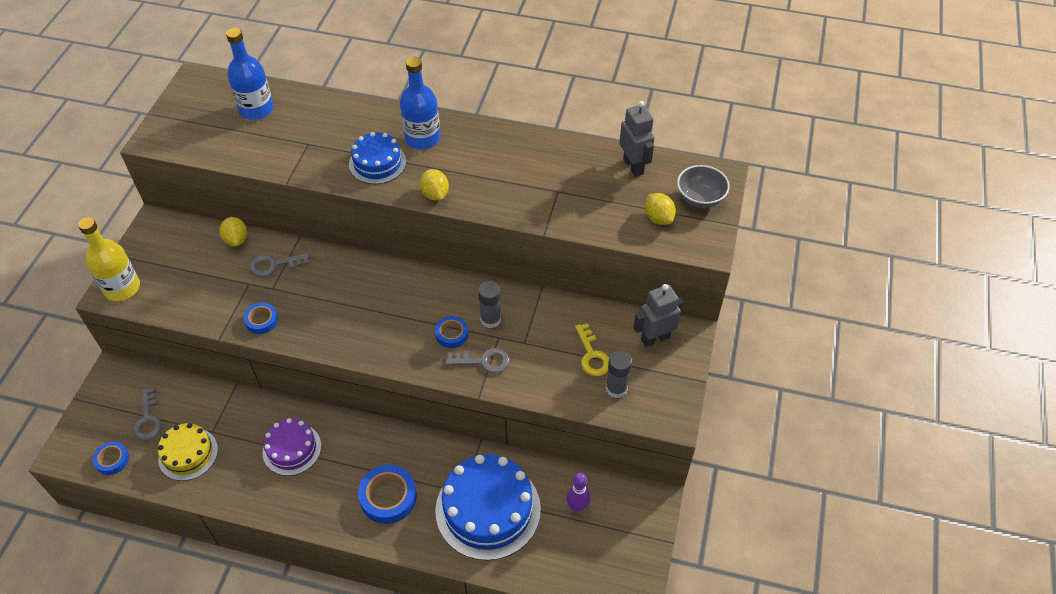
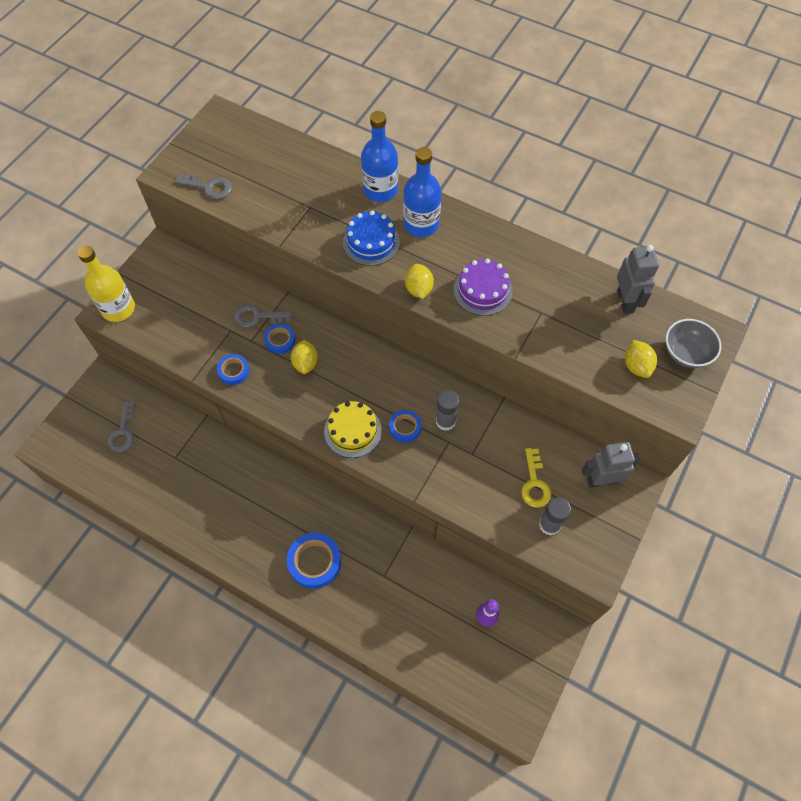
camera: 15 degrees right, 10 degrees up
(112, 460) = (85, 463): blue tape -> blue tape (280, 340)
(188, 454) = (150, 474): yellow cake -> yellow cake (352, 431)
(236, 240) = (230, 282): yellow lemon -> yellow lemon (305, 363)
(256, 109) = (270, 159): blue bottle -> blue bottle (380, 190)
(292, 449) = (240, 492): purple cake -> purple cake (482, 290)
(483, 361) = (428, 464): grey key -> grey key (209, 187)
(488, 509) = (402, 598): blue cake -> none

